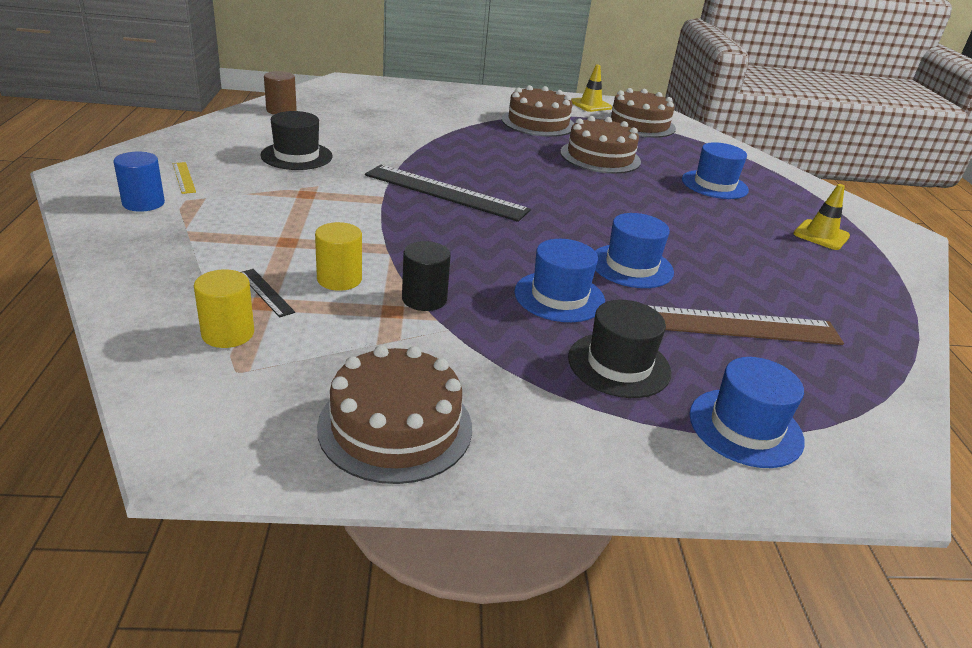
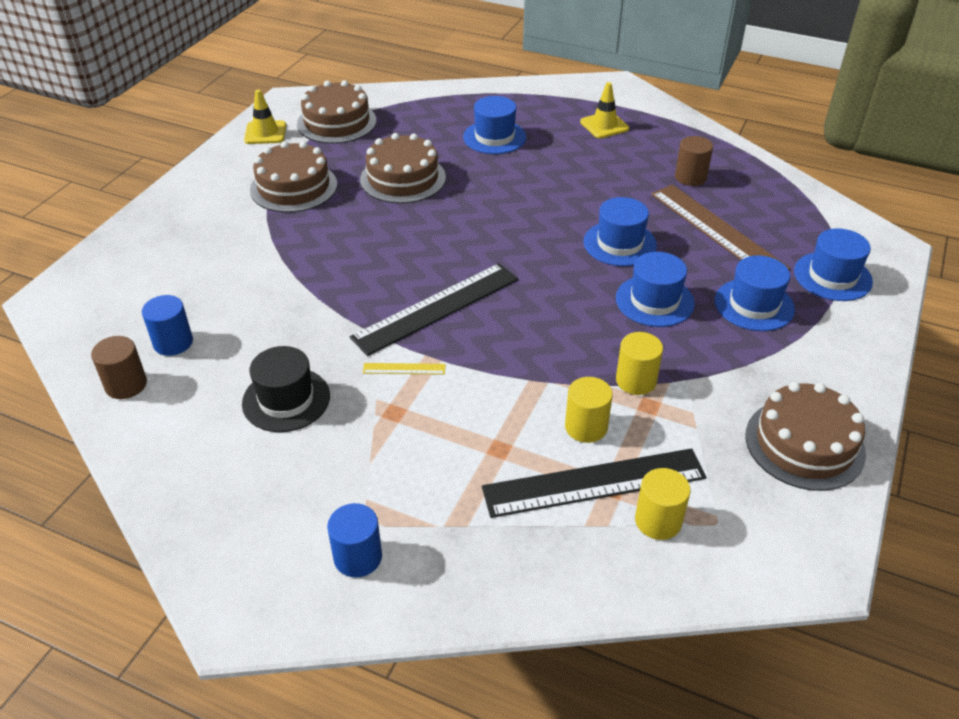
camera: 60 degrees left, 10 degrees up
(183, 177) = (300, 512): yellow ruler -> yellow ruler (404, 369)
(265, 292) = (594, 483): black ruler -> black ruler, size x2.42
(331, 115) = (173, 342): none -> blue cylinder
(424, 299) = (636, 380): black cylinder -> yellow cylinder
(619, 365) = (754, 305): black hat -> blue hat
(729, 325) = (717, 230): brown ruler -> brown ruler turned 60 degrees counterclockwise
(806, 297) = (690, 177): none -> brown cylinder

